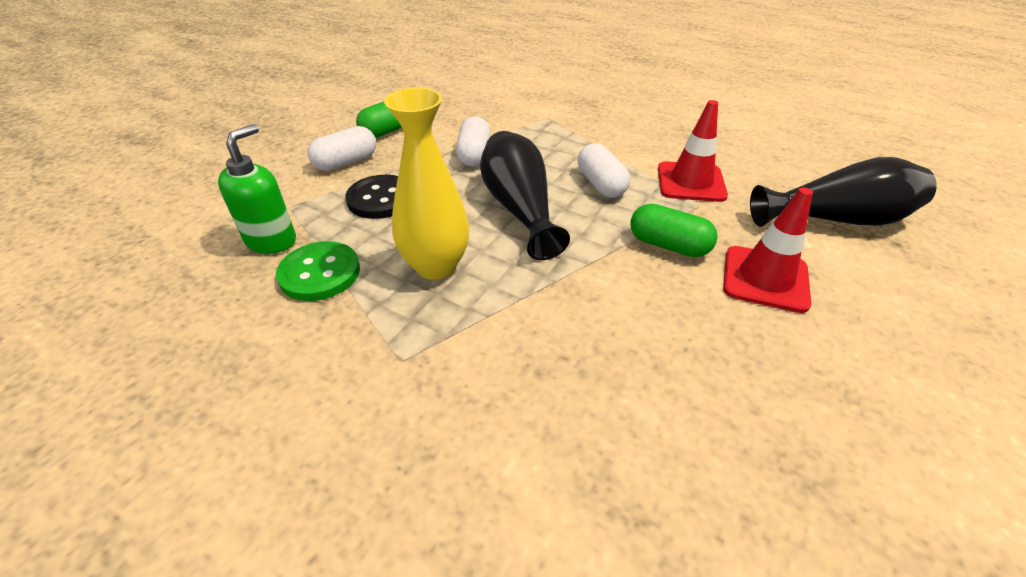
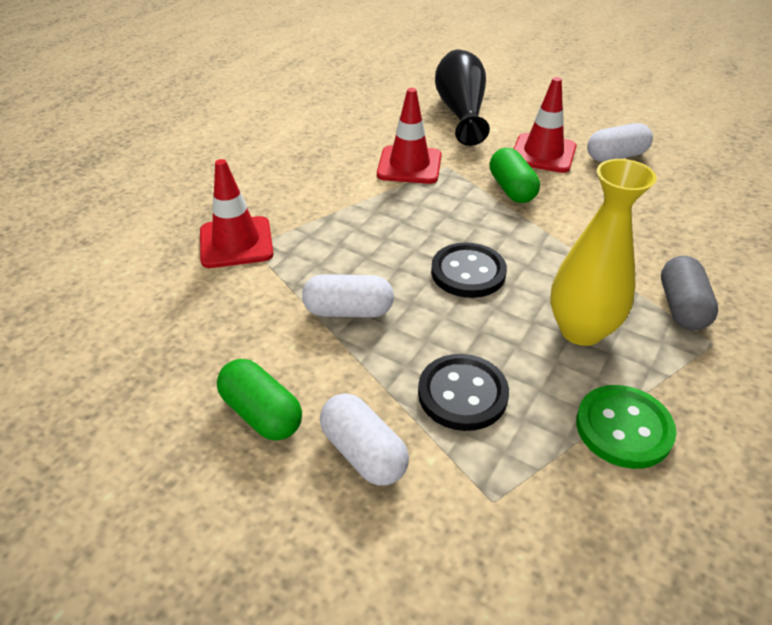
camera: 90 degrees left, 0 degrees up
(272, 240) = (577, 499): green soap dispenser -> none
(460, 347) = (681, 307): none -> grey capsule
(519, 208) = (468, 272): black vase -> black button
(551, 112) = (236, 242): none -> red traffic cone
(601, 184) = (416, 216): white capsule -> white capsule (616, 156)
(668, 245) = (512, 189): green capsule -> green capsule turned 45 degrees counterclockwise

